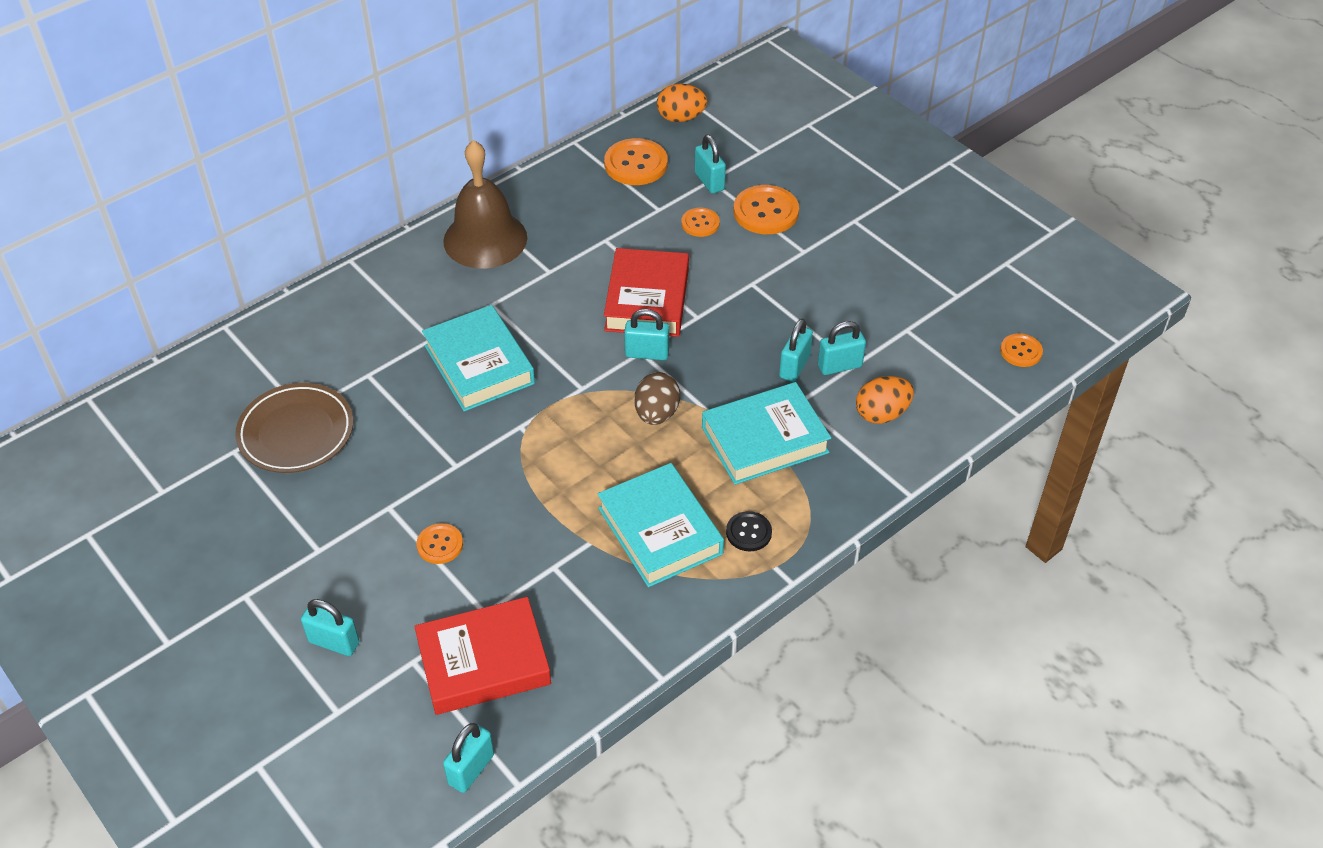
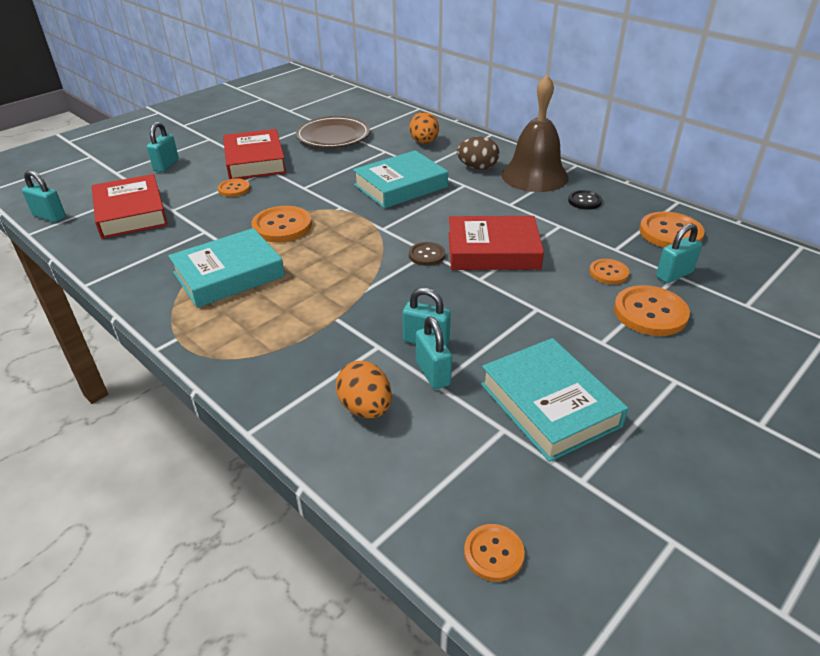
camera: 85 degrees right, 10 degrees down
(354, 526) = (255, 161): none -> red book
(557, 485) = (282, 226): none -> orange button
(647, 353) = (427, 255): turquoise padlock -> brown button
(656, 413) = (357, 264): brown egg -> brown egg (477, 168)
(681, 118) = (759, 252): orange egg -> orange egg (424, 142)
(748, 532) = (218, 321): black button -> black button (584, 201)
(765, 440) = (327, 326): turquoise book -> turquoise book (549, 405)

